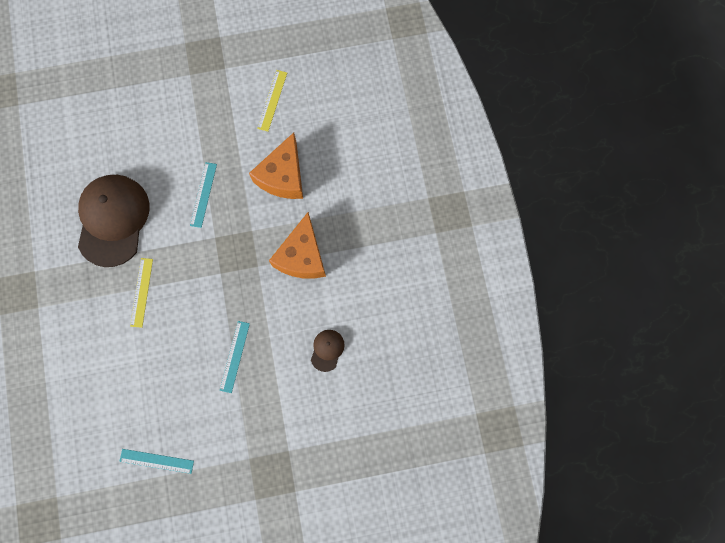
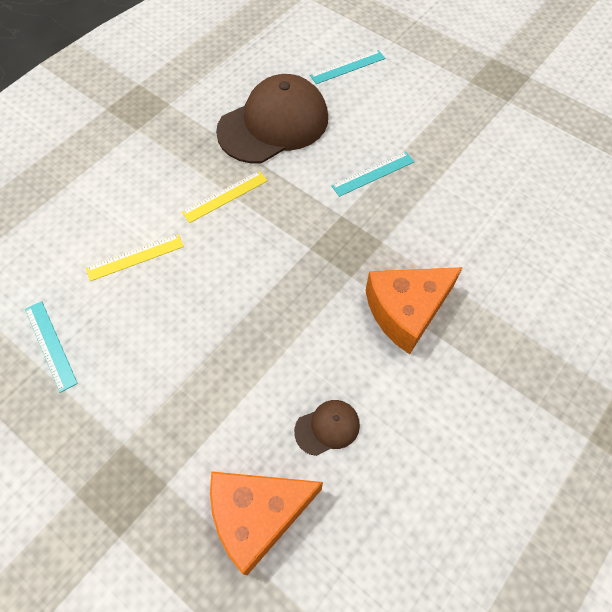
camera: 50 degrees right, 15 degrees down
(234, 356) = (232, 332): turquoise ruler -> turquoise ruler (347, 67)
(272, 100) = (527, 159): yellow ruler -> yellow ruler (135, 257)
(283, 176) = (467, 226): orange cheese -> orange cheese (258, 515)

